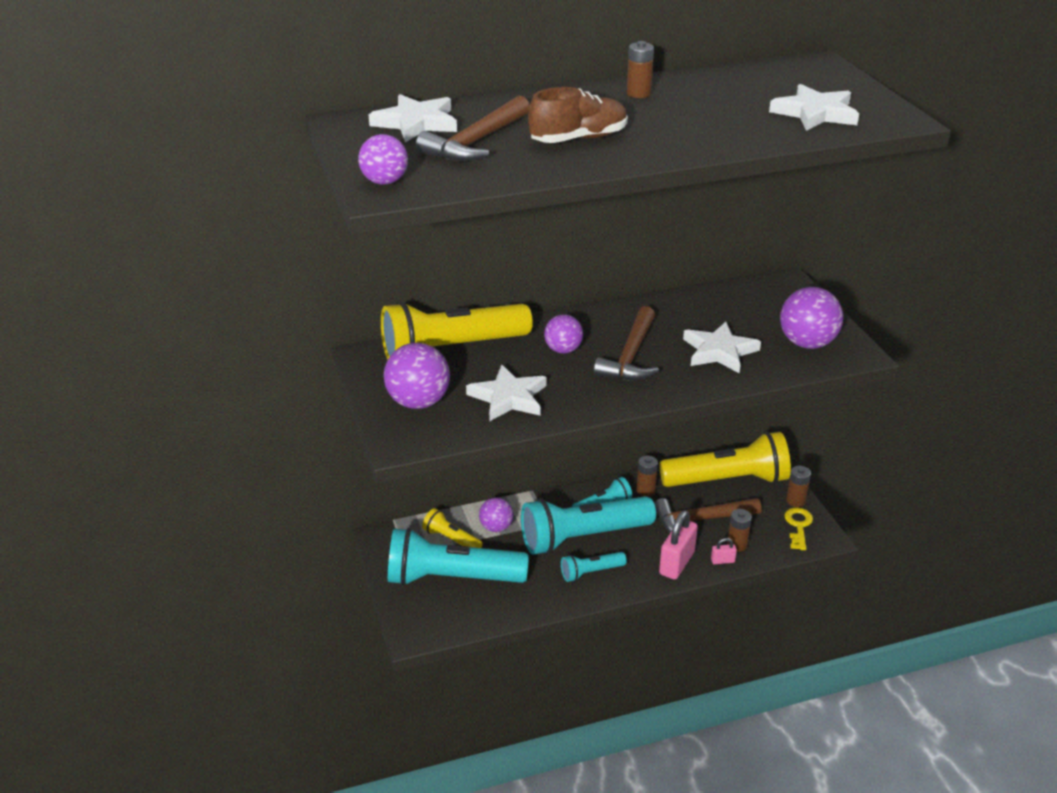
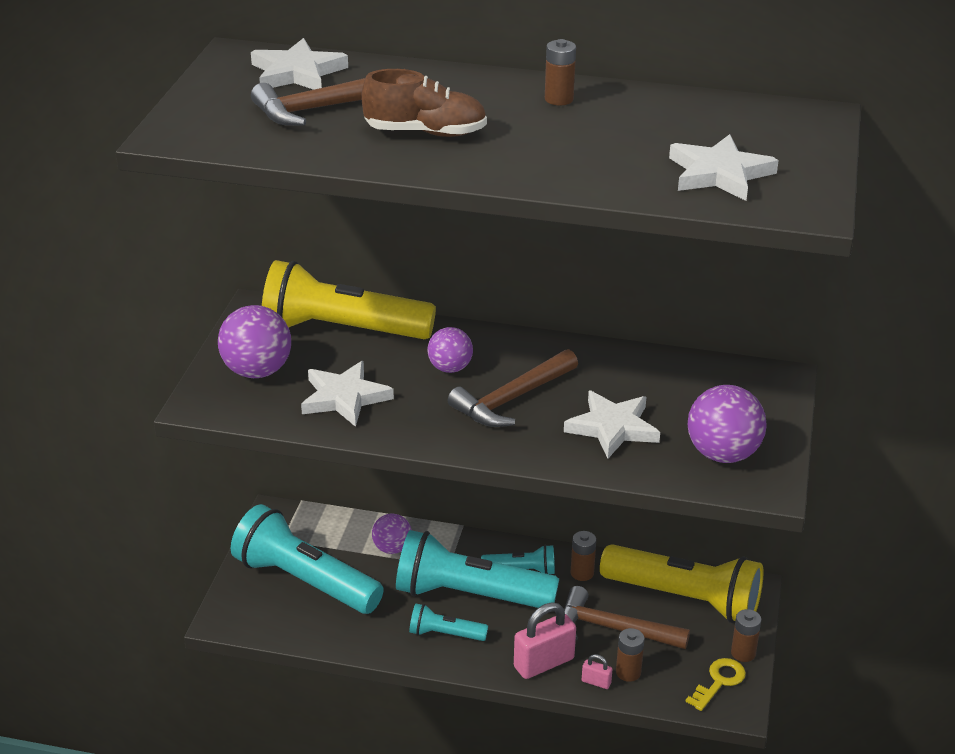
camera: 30 degrees right, 0 degrees up
(384, 182) = (188, 125): purple ball -> none
(451, 539) = (338, 542): yellow flashlight -> none

